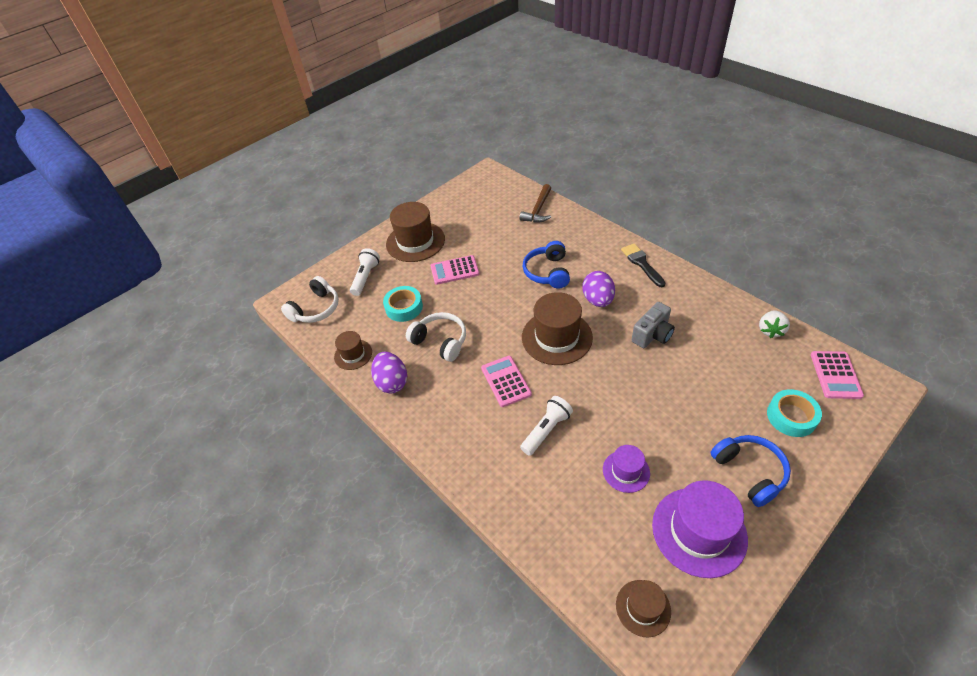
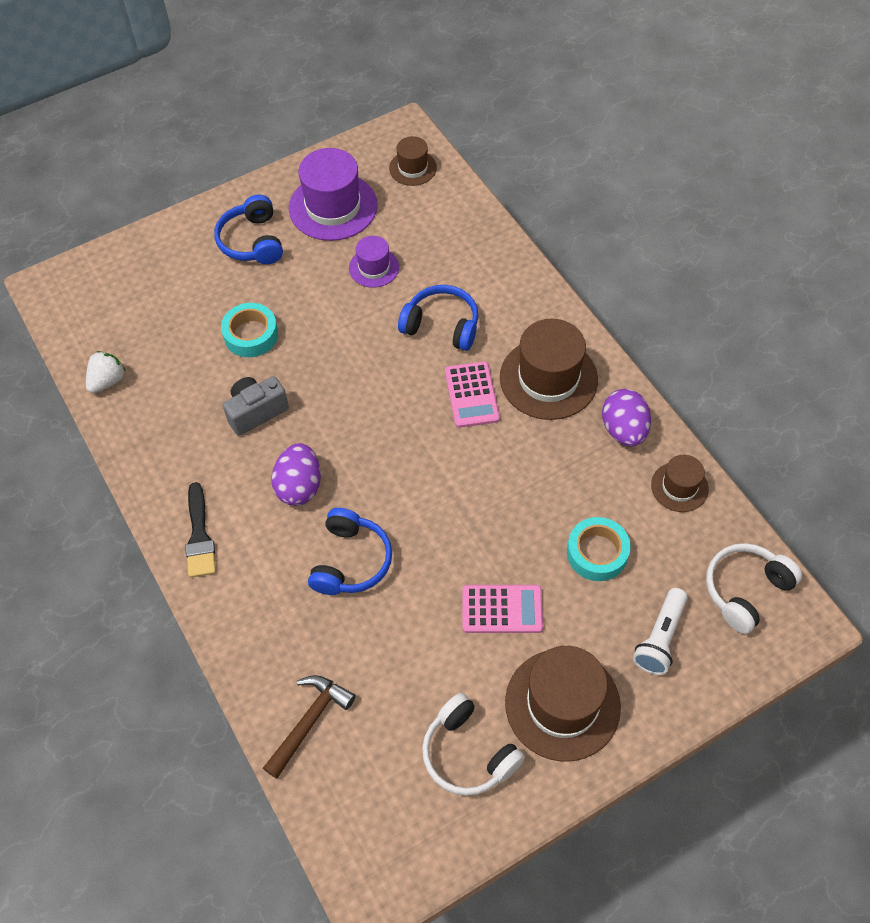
camera: 170 degrees left, 10 degrees up
(440, 341) = (548, 476): white headphones -> white headphones (468, 753)
(546, 430) = (441, 326): white flashlight -> blue headphones
(557, 337) = (383, 441): brown hat -> brown hat (548, 378)
(791, 416) = (170, 280): turquoise tape -> turquoise tape (251, 335)
(835, 375) = (84, 310): pink calculator -> none

